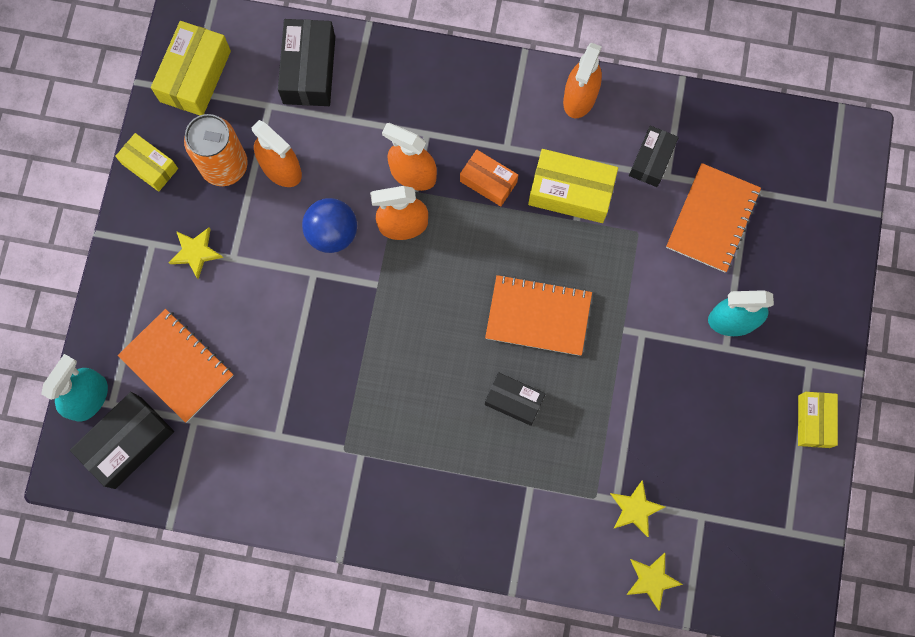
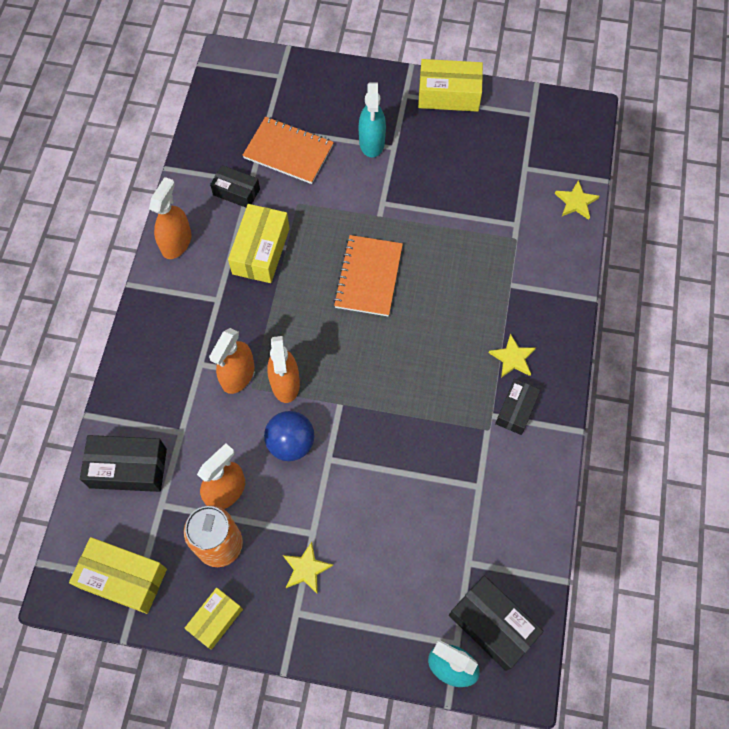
camera: 90 degrees left, 10 degrees down
(177, 366) = (417, 581): orange notebook -> none
(488, 182) = (248, 314): orange box -> none
(514, 401) = (440, 296): black box -> black box (516, 410)
(580, 97) = (176, 242): orange spray bottle -> orange spray bottle turned 90 degrees counterclockwise
(635, 509) = (523, 211): yellow star -> yellow star (512, 358)
(814, 421) = (449, 94): yellow box -> yellow box, size x1.56

